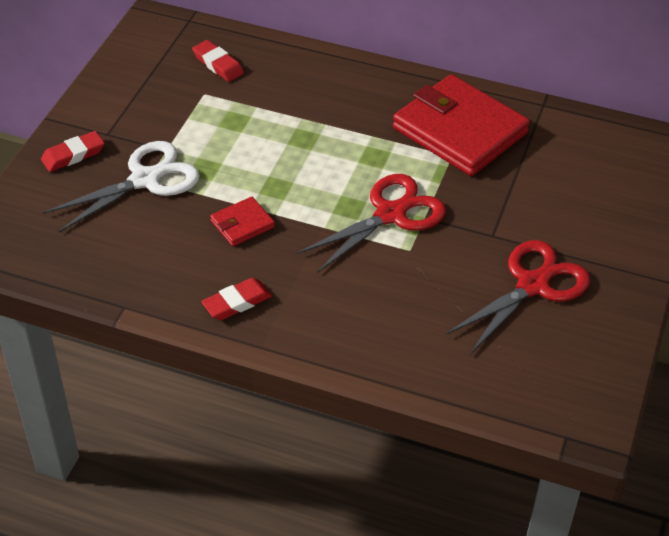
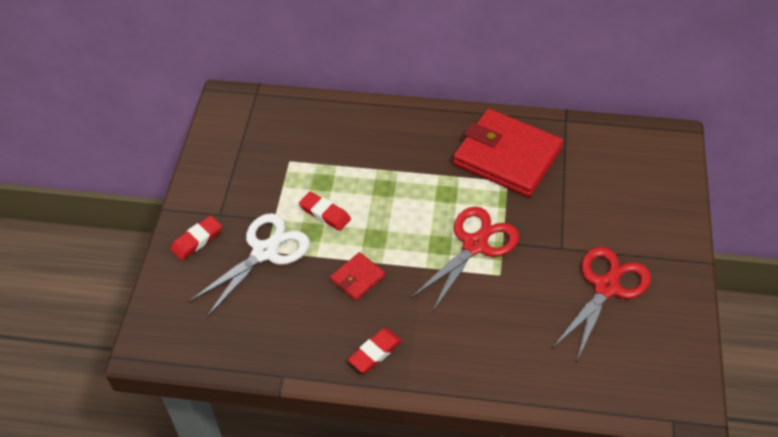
camera: 10 degrees left, 5 degrees up
(218, 64) = (293, 131): red eraser -> red eraser (325, 213)

